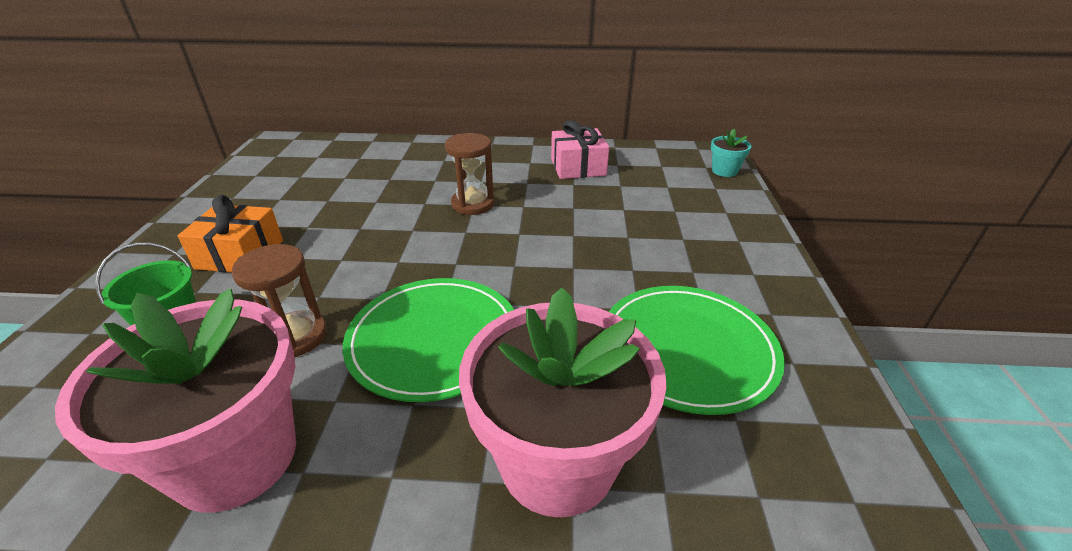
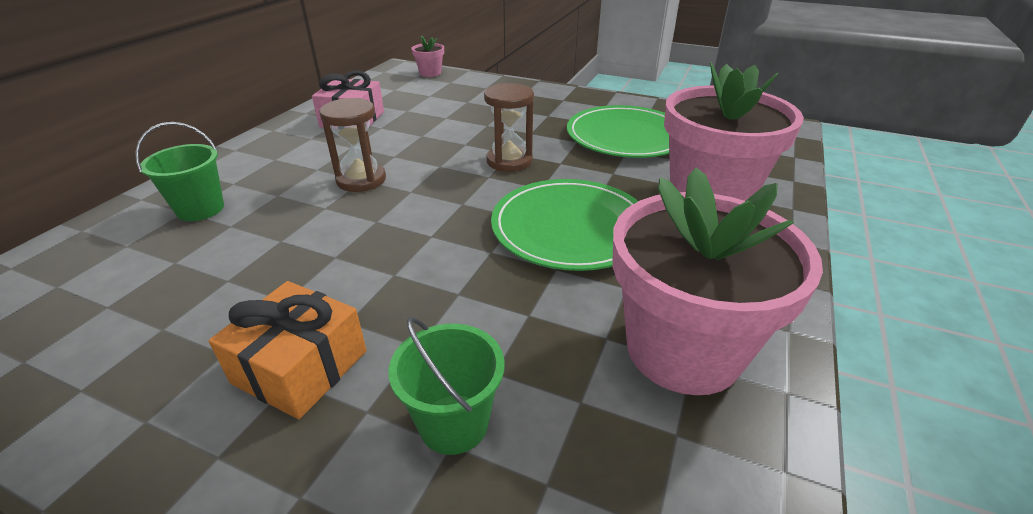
camera: 70 degrees left, 0 degrees up
(296, 337) = (523, 311): brown hourglass -> brown hourglass (509, 161)
(406, 162) = (200, 209): none -> green bucket
(724, 171) = (430, 73): turquoise flower pot -> pink flower pot

